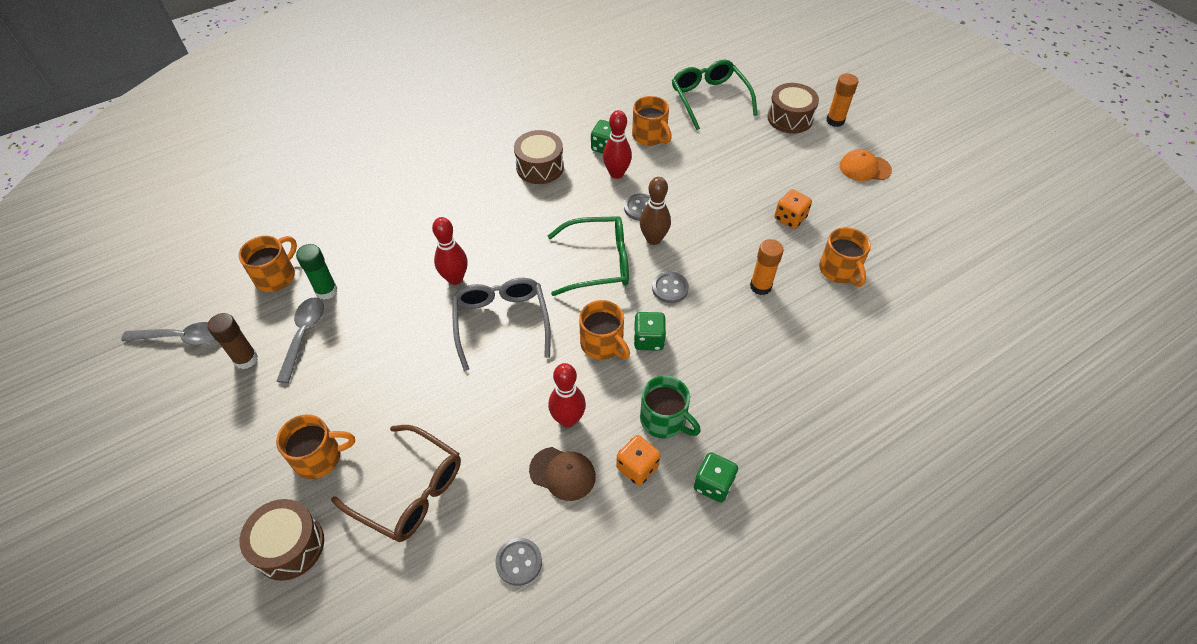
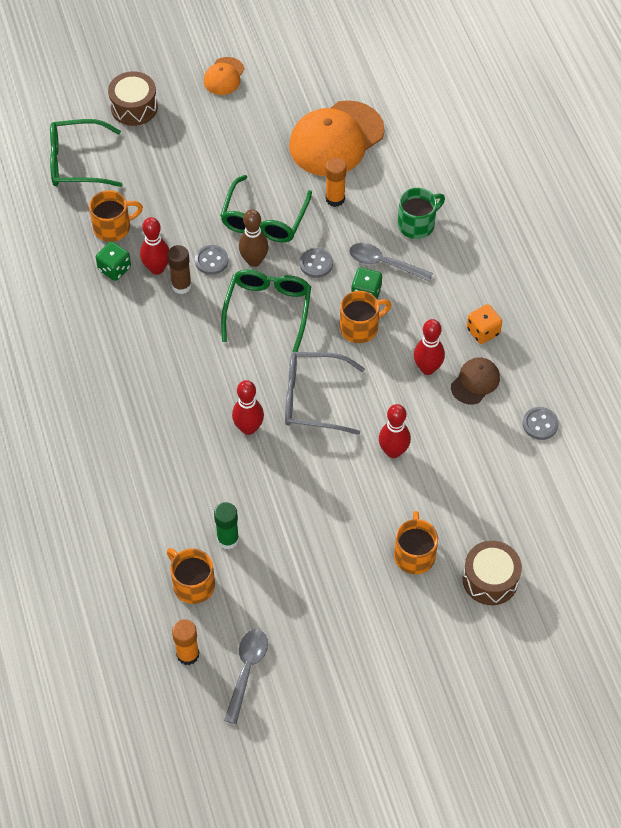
camera: 75 degrees left, 5 degrees up
(246, 359) = (291, 612): brown glue stick -> brown glue stick (181, 285)
(303, 335) = (277, 562): grey spoon -> grey spoon (384, 263)
(411, 492) = (464, 489): brown glasses -> none
(450, 408) = (393, 451): none -> red bowling pin
(540, 167) = (122, 331): brown drum -> none
(664, 420) = (446, 303): green mug -> green mug (417, 224)
(706, 235) = (264, 220): none -> green glasses
(713, 484) = (509, 287): green dice -> none
(790, 218) = (265, 152): orange dice -> none
(835, 121) = (152, 74): orange glue stick -> orange glue stick (188, 654)
(839, 270) = (336, 139): orange mug -> orange cap

